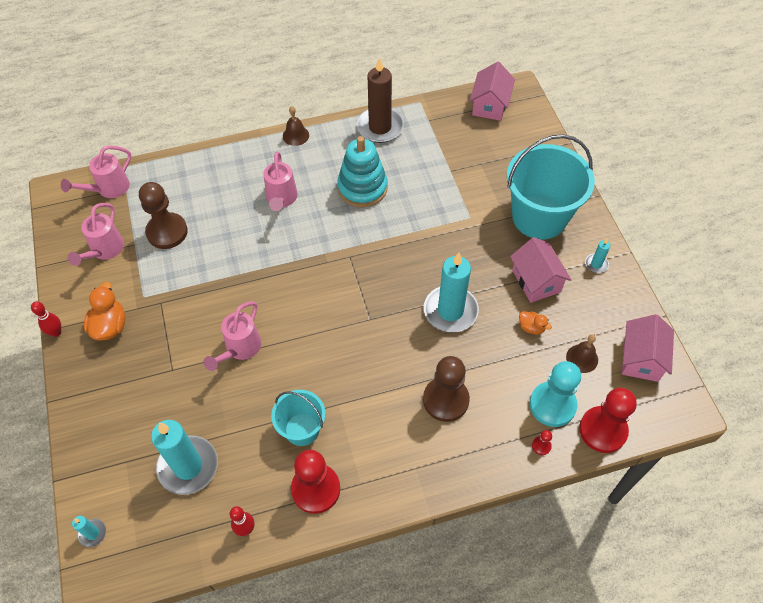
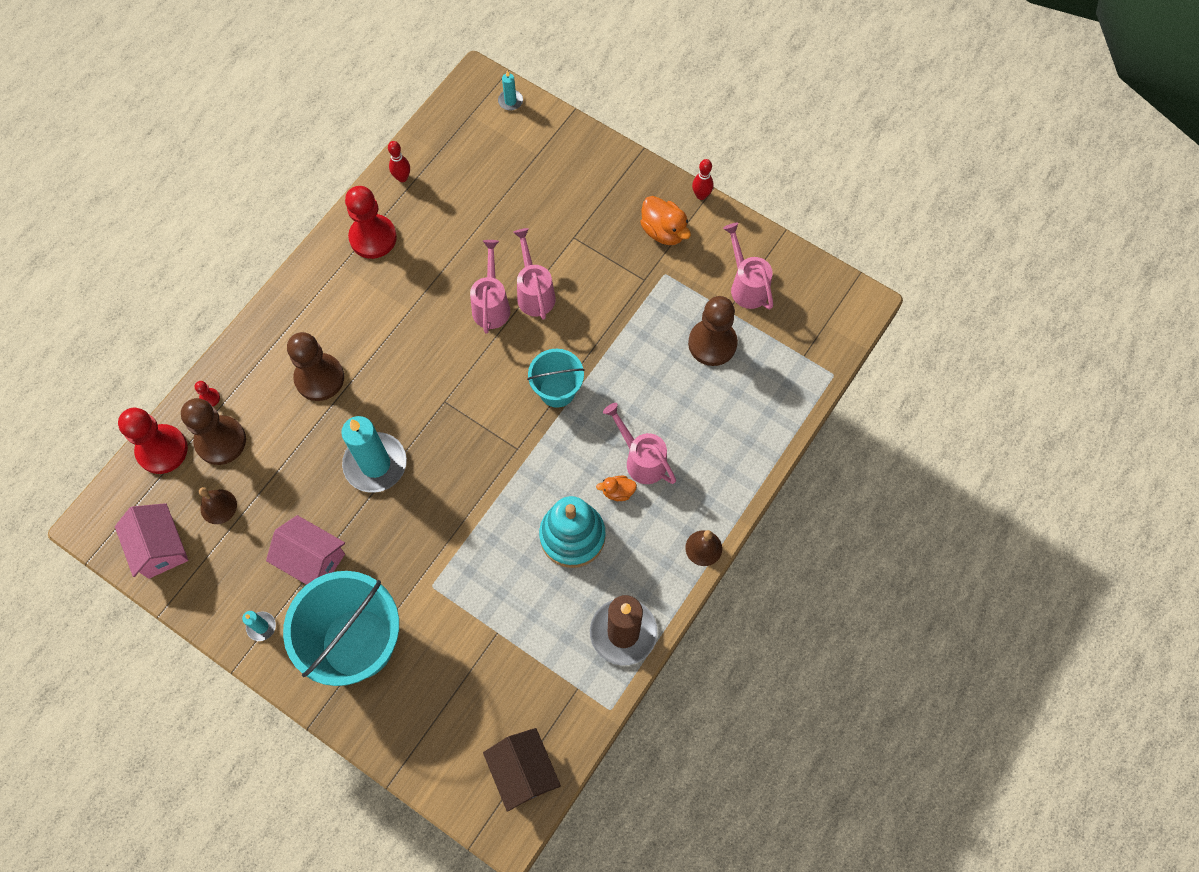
camera: 140 degrees right, 10 degrees up
(109, 189) = (817, 342): pink watering can -> pink watering can (491, 305)
(188, 466) = (486, 184): turquoise candle -> none
(302, 429) = (422, 270): turquoise bucket -> turquoise bucket (557, 390)
(490, 105) = (523, 772): pink house -> brown house
(531, 327) = (286, 503): orange duck -> orange duck (618, 492)
(552, 405) = (221, 441): turquoise pawn -> brown pawn

